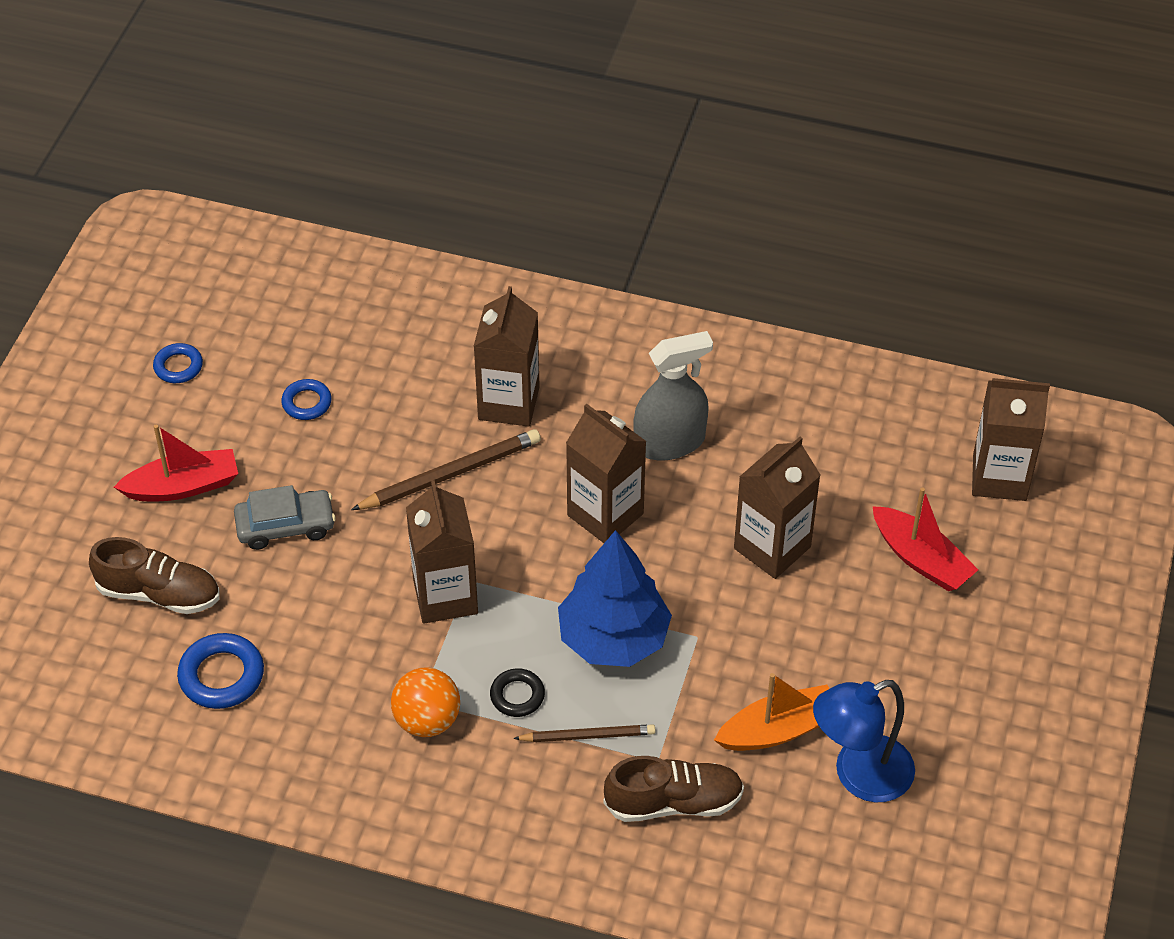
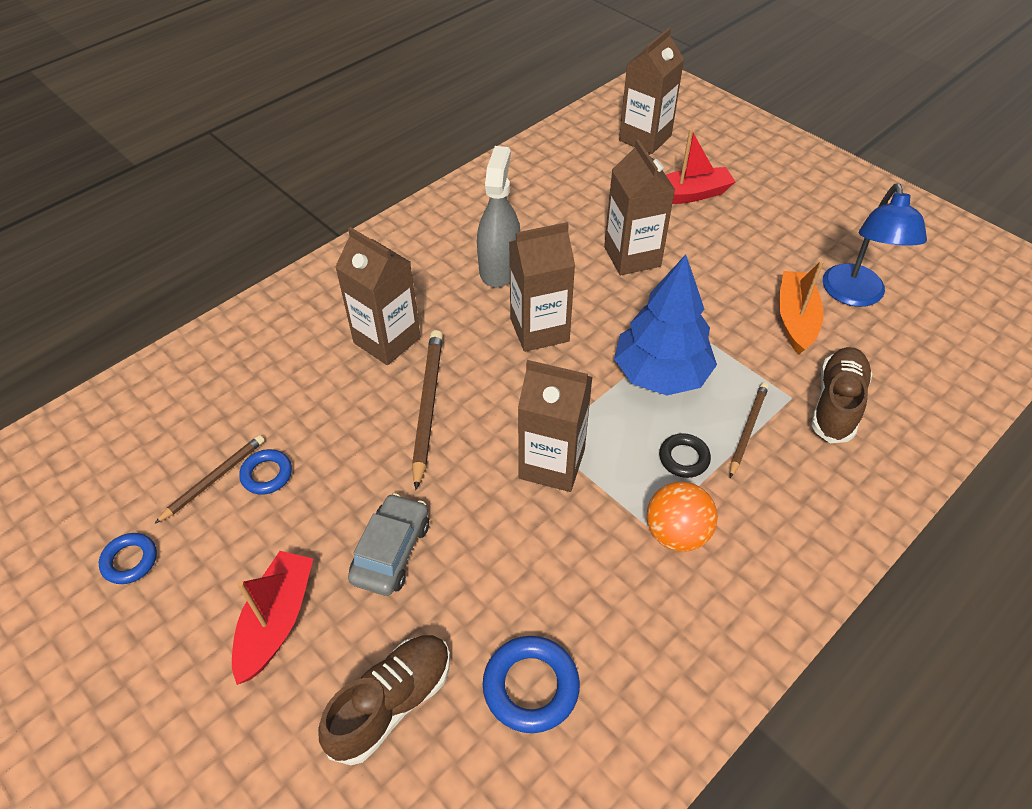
camera: 60 degrees left, 0 degrees up
(280, 371) = (214, 479): none -> brown pencil

